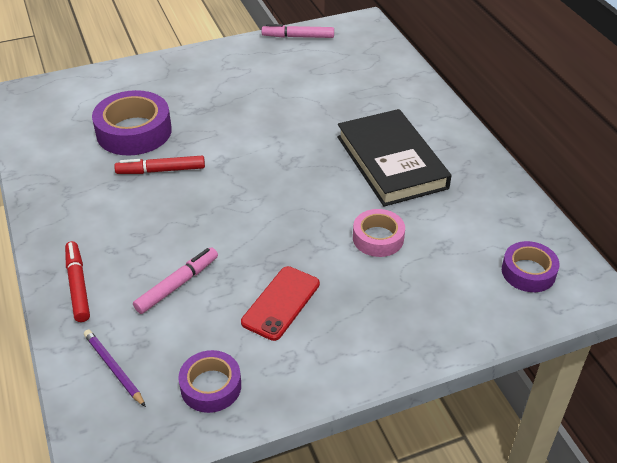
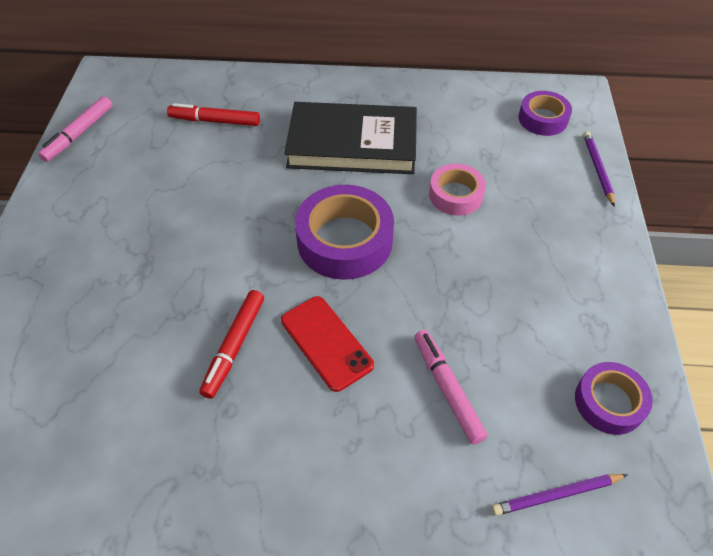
camera: 65 degrees left, 10 degrees up
(78, 285) = (401, 502): red marker -> red marker (215, 121)
(134, 131) = (133, 354): purple tape -> purple tape (345, 240)
(281, 303) = (513, 302): red phone -> red phone (326, 343)
(488, 328) = (597, 169): none -> purple pencil

